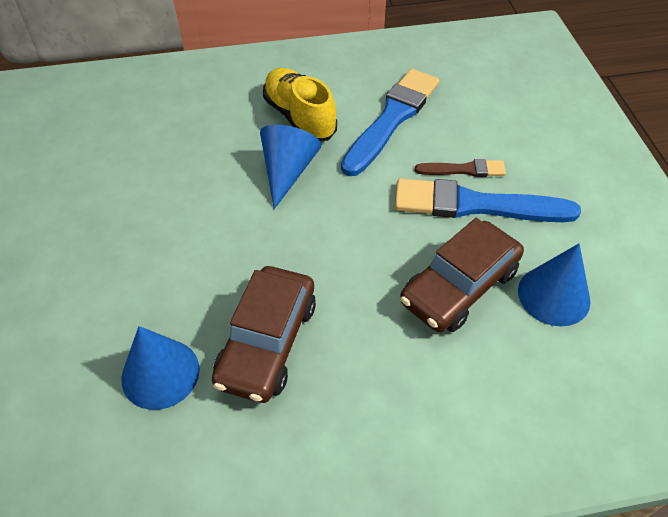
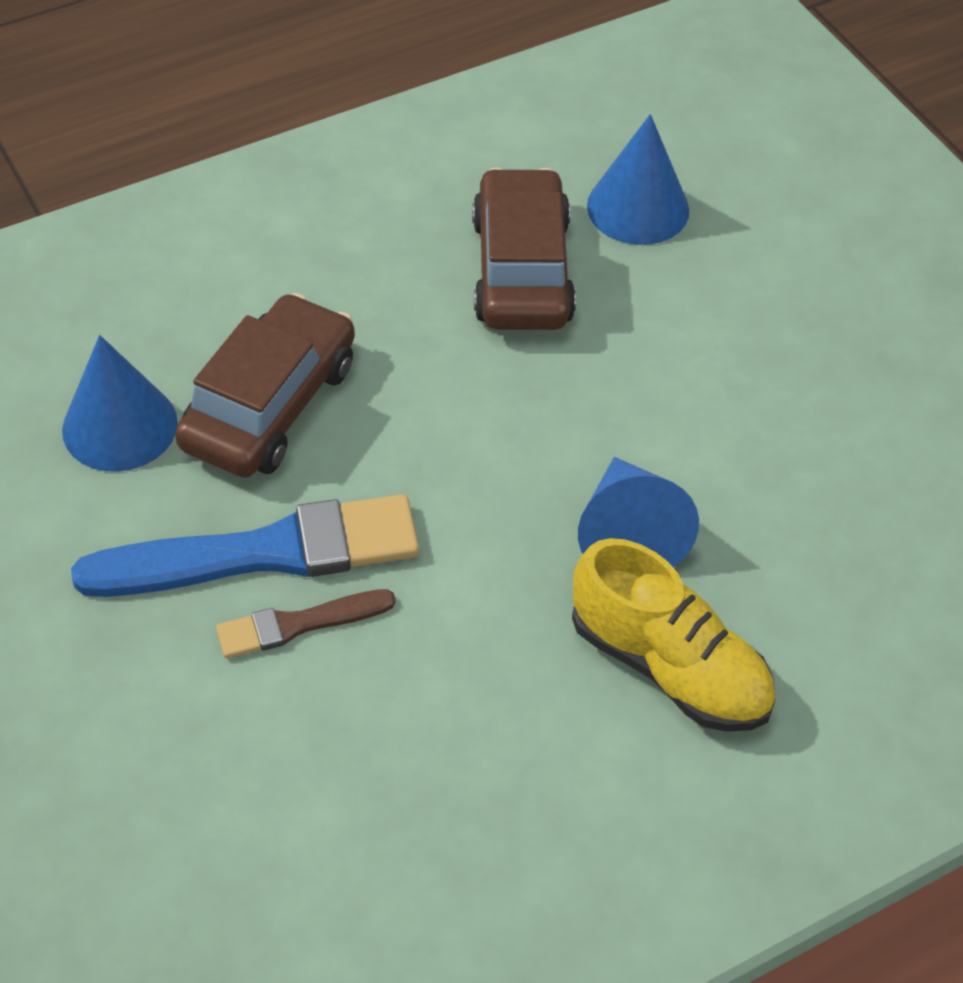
camera: 160 degrees right, 0 degrees up
(392, 119) = (476, 716): blue brush -> none

